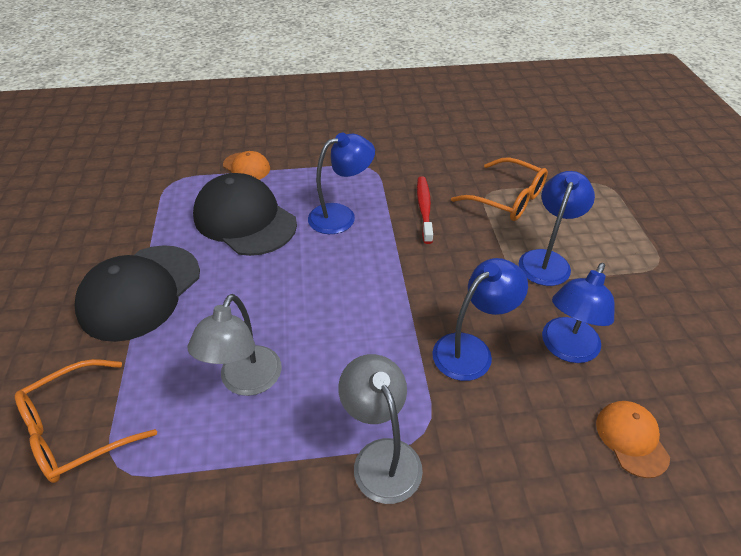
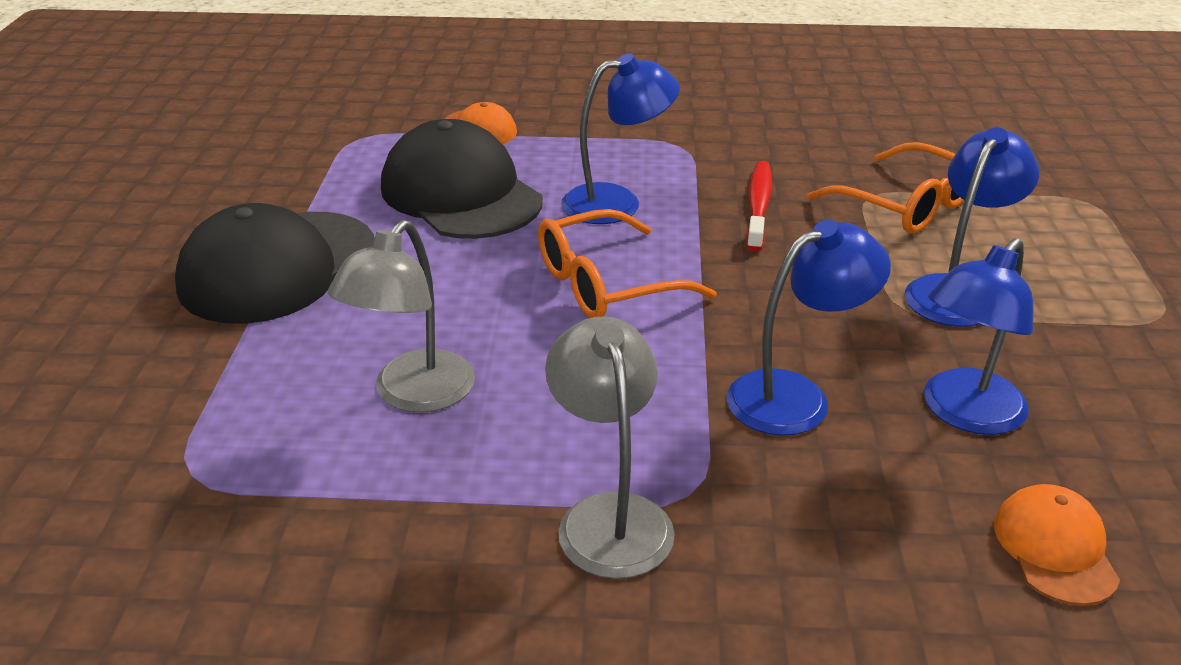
camera: 10 degrees right, 10 degrees down
(76, 430) = (142, 423): orange glasses -> orange glasses (606, 284)

